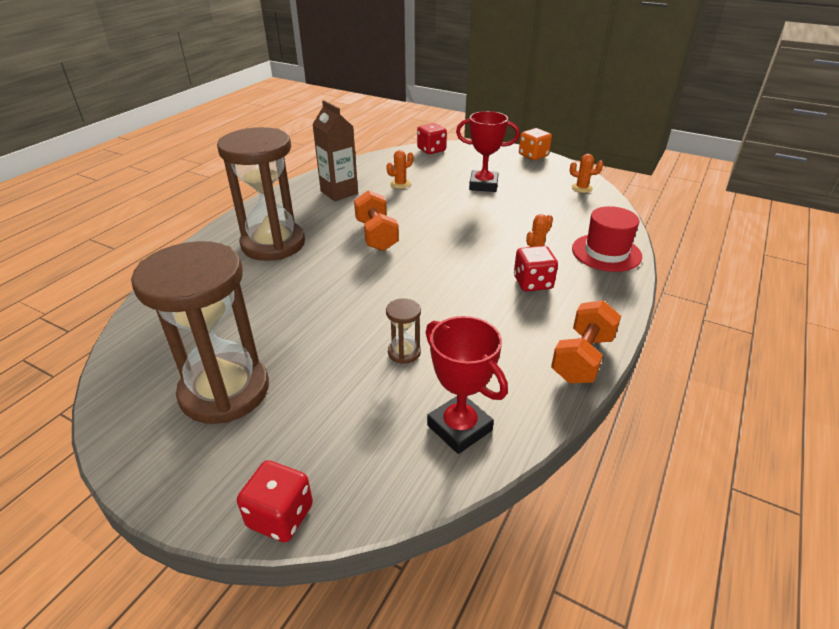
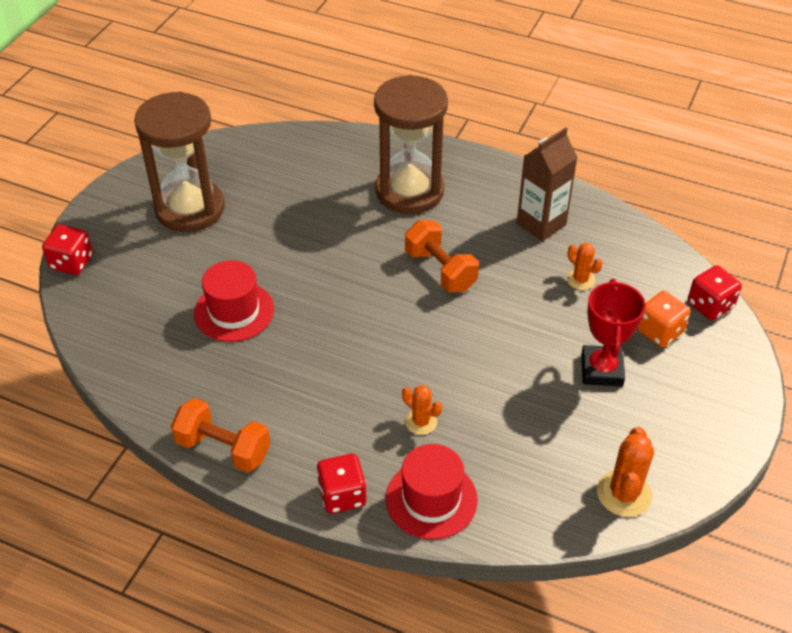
camera: 85 degrees right, 10 degrees up
(376, 235) = (440, 270): orange dumbbell -> orange dumbbell turned 75 degrees clockwise
(404, 352) = (234, 311): brown hourglass -> red hat
(459, 428) = (140, 353): red trophy -> none
(533, 155) = (734, 437): orange dice -> orange dice (659, 331)
(533, 283) = (354, 415): red dice -> red dice (342, 495)
(581, 188) = (624, 494): orange cactus -> orange cactus, size x1.61

